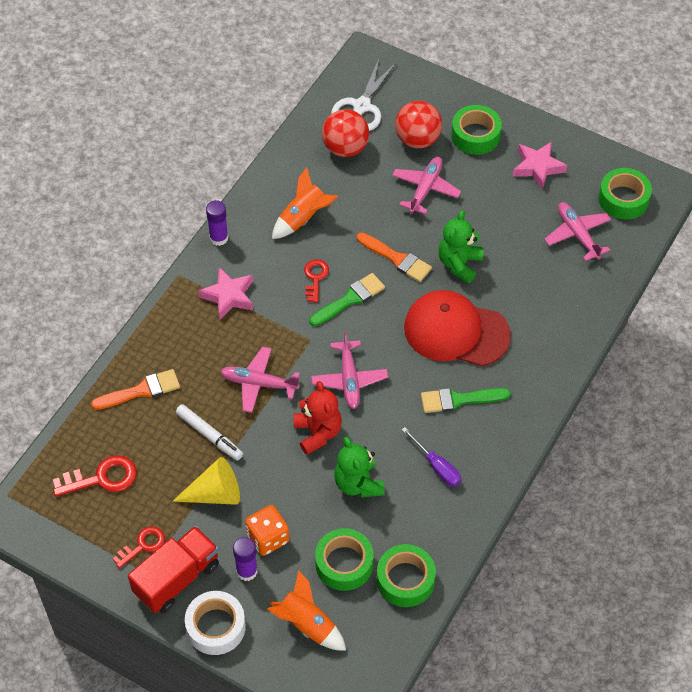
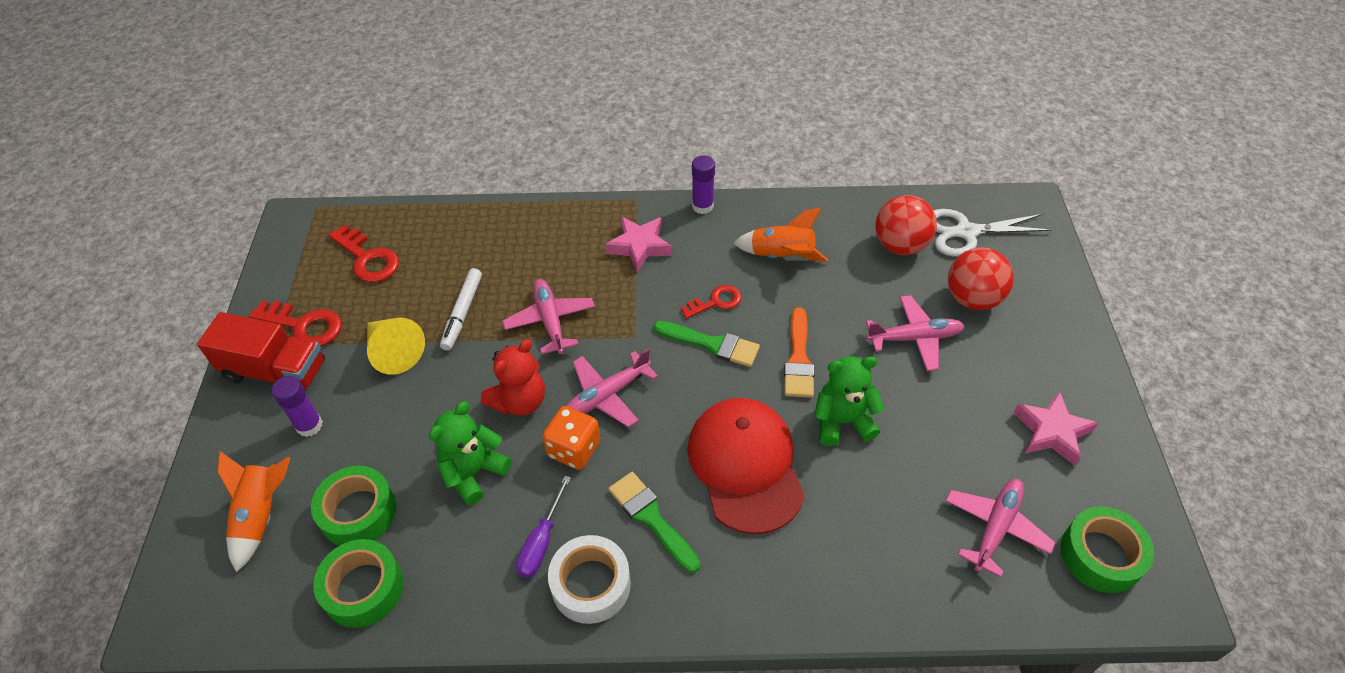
camera: 60 degrees right, 5 degrees down
(141, 391) = (484, 238): orange brush -> none
(143, 545) = (304, 326): red key -> red key, size x1.51
(216, 627) = (228, 433): white tape -> white tape (591, 584)
(268, 538) = (360, 423): orange dice -> orange dice (574, 449)
(475, 135) = (1033, 348): green tape -> none

